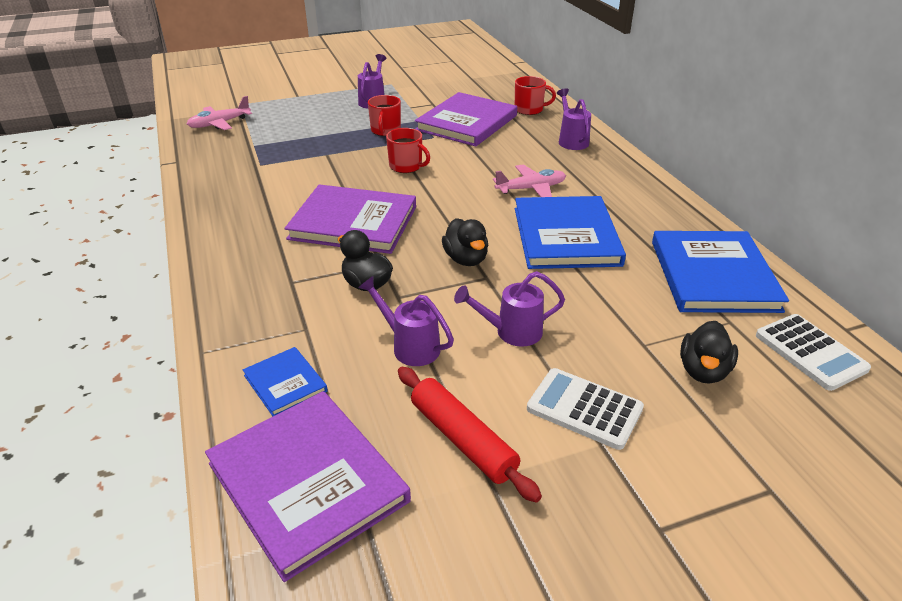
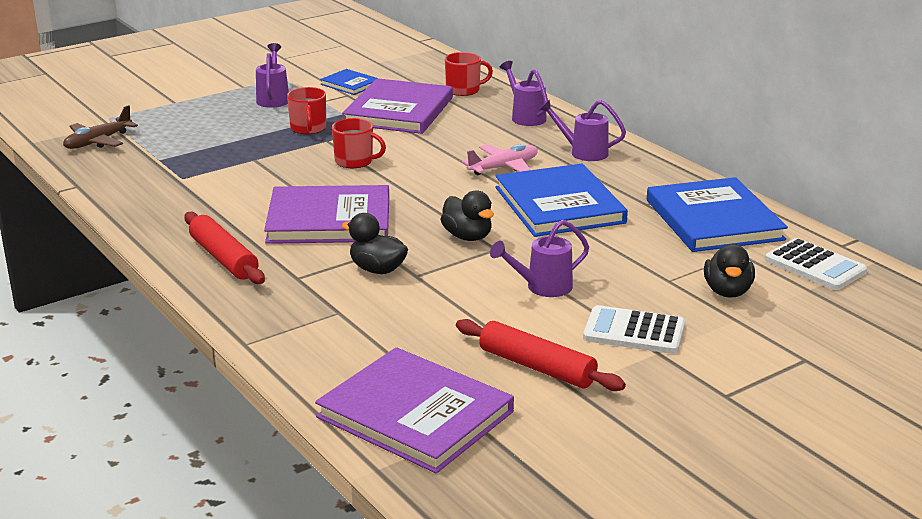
camera: 15 degrees left, 10 degrees down
(219, 124) = (98, 142): pink plane -> brown plane
(243, 250) = (224, 258): none -> red rolling pin
(285, 383) = (347, 354): blue book -> blue book (350, 84)
(410, 346) = (451, 311): purple watering can -> purple watering can (583, 152)

